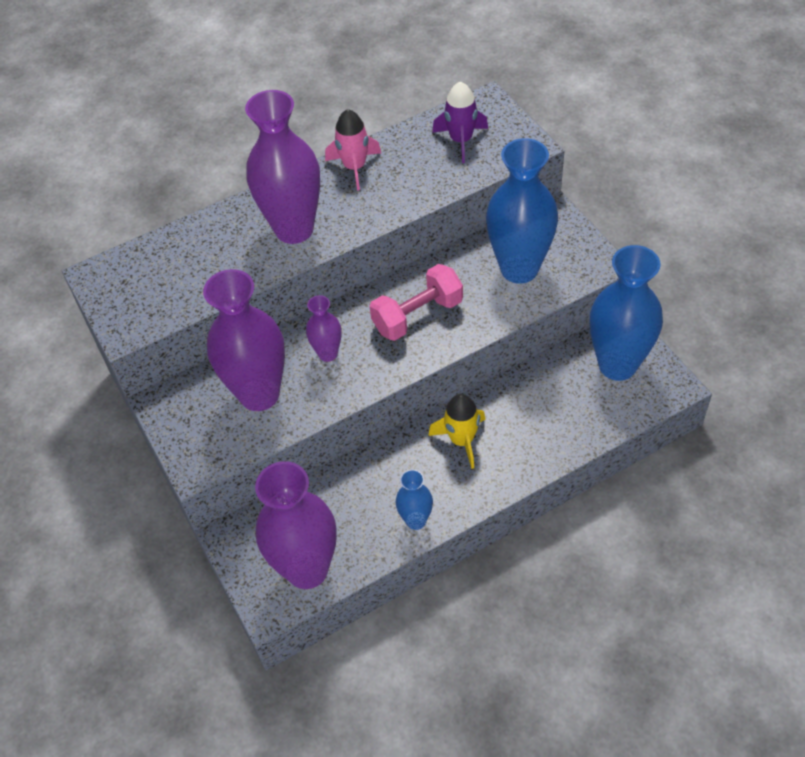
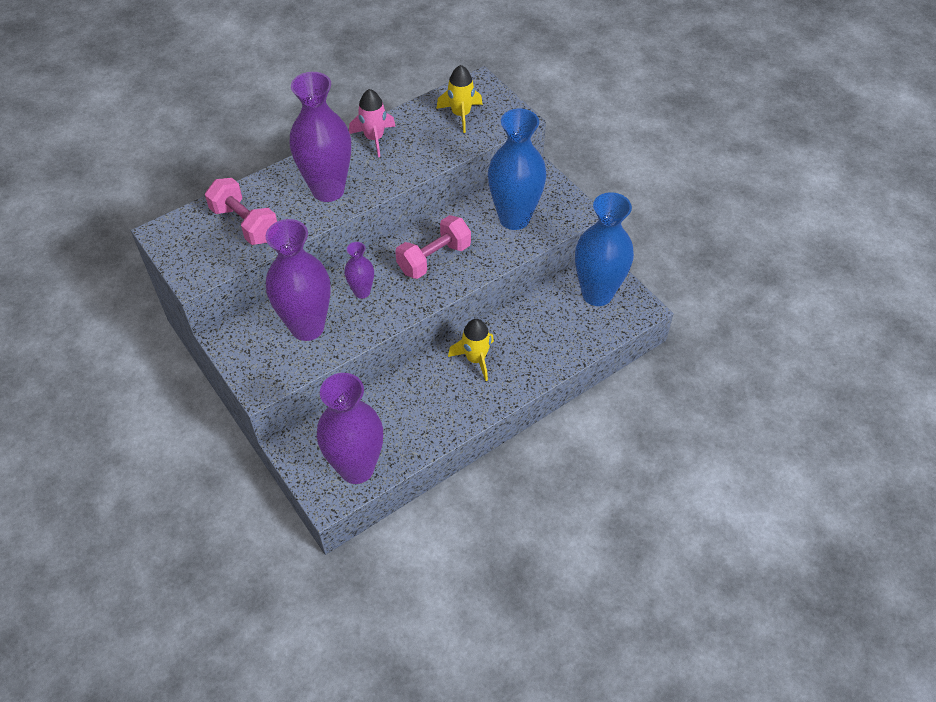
camera: 10 degrees left, 0 degrees up
(193, 267) = (245, 224): none -> pink dumbbell
(416, 520) = (443, 424): blue vase -> none
(461, 140) = (461, 114): purple rocket -> yellow rocket

